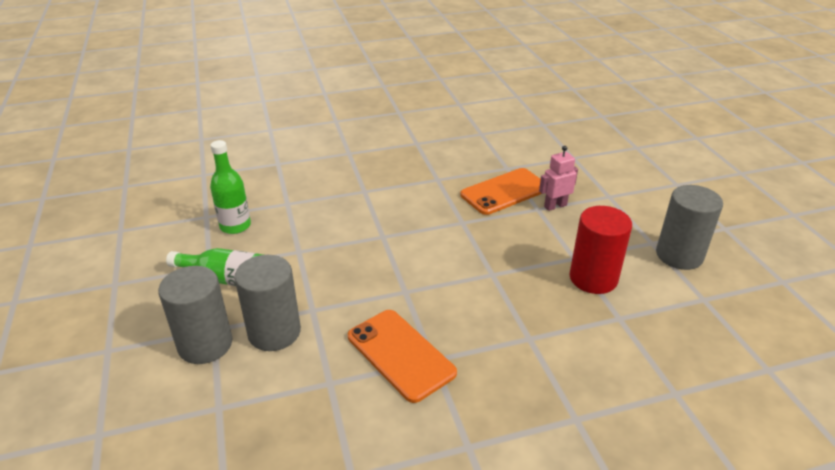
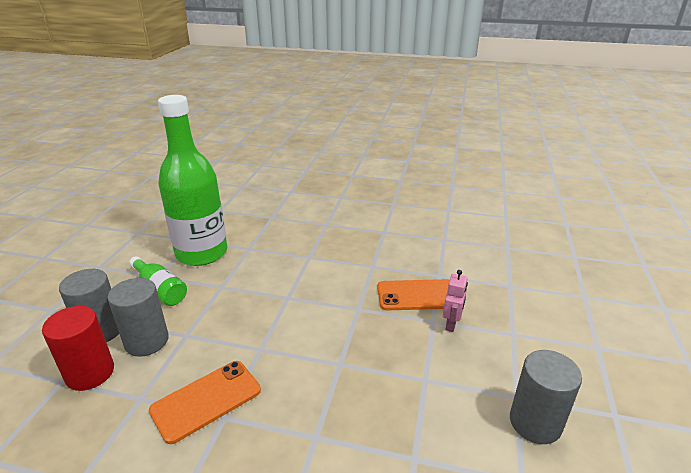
camera: 30 degrees right, 5 degrees down
(235, 226) = (202, 253): green bottle -> green bottle, size x2.14
(400, 354) = (206, 400): orange phone -> orange phone turned 60 degrees clockwise
(555, 206) = (451, 324): pink robot -> pink robot turned 105 degrees clockwise
(593, 278) = (424, 407): red cylinder -> red cylinder (90, 373)

